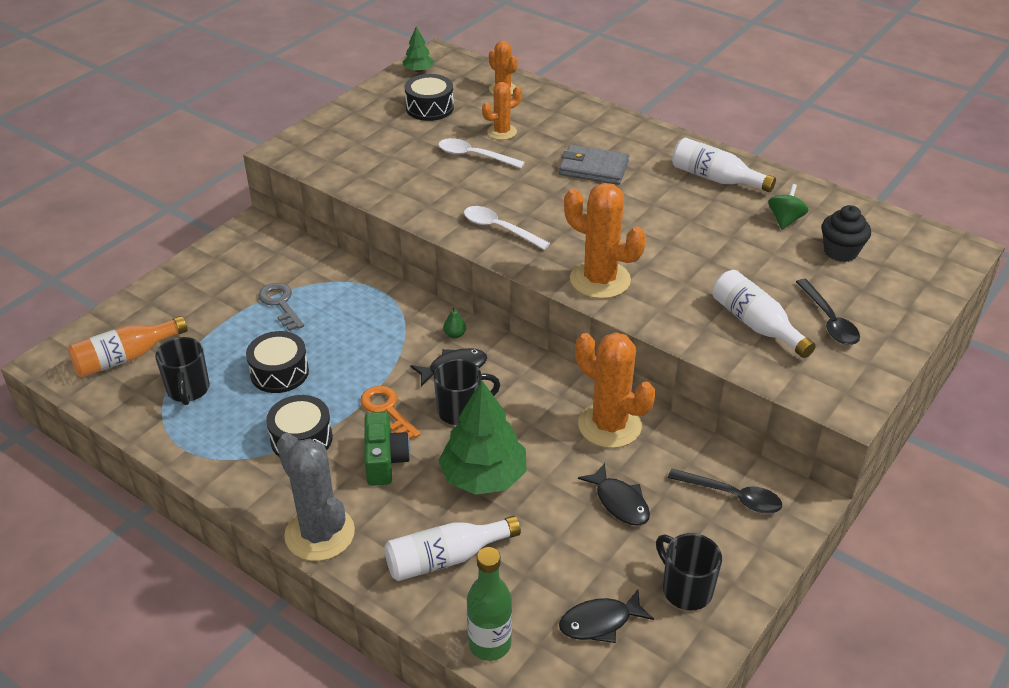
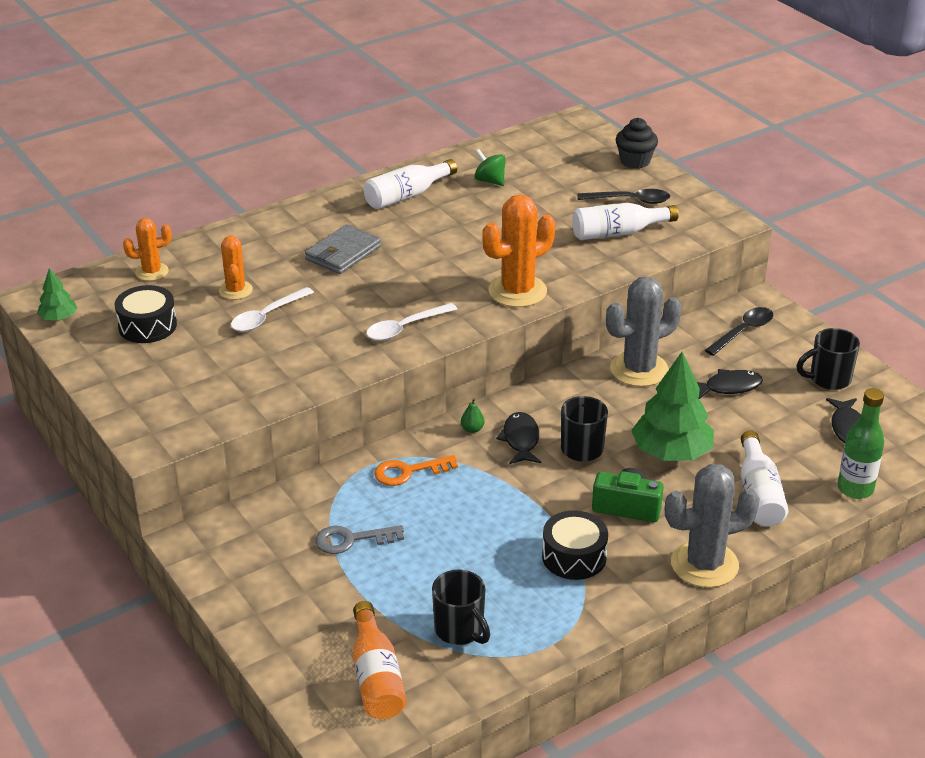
camera: 70 degrees left, 5 degrees down
(188, 390) = (460, 630): black mug -> black mug turned 45 degrees clockwise
(279, 372) = (466, 557): black drum -> none
(387, 410) = (559, 493): orange key -> orange key (408, 472)
(609, 425) = (639, 369): orange cactus -> grey cactus
(840, 251) = (548, 170): black cupcake -> black cupcake (635, 161)

